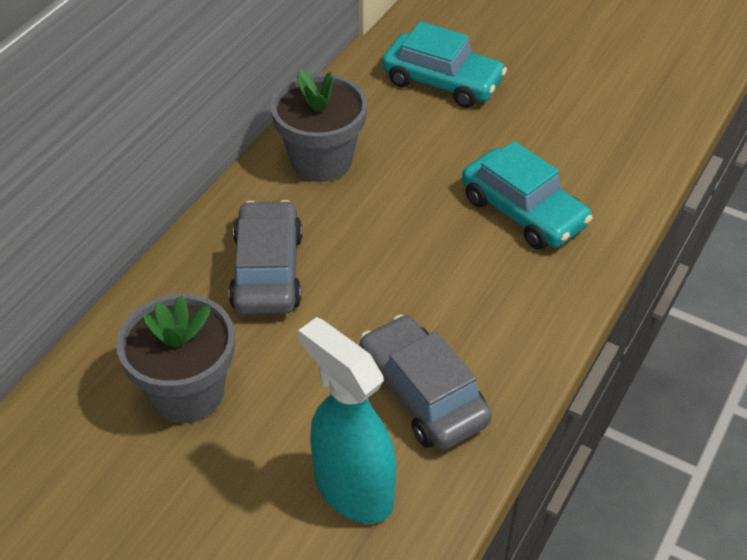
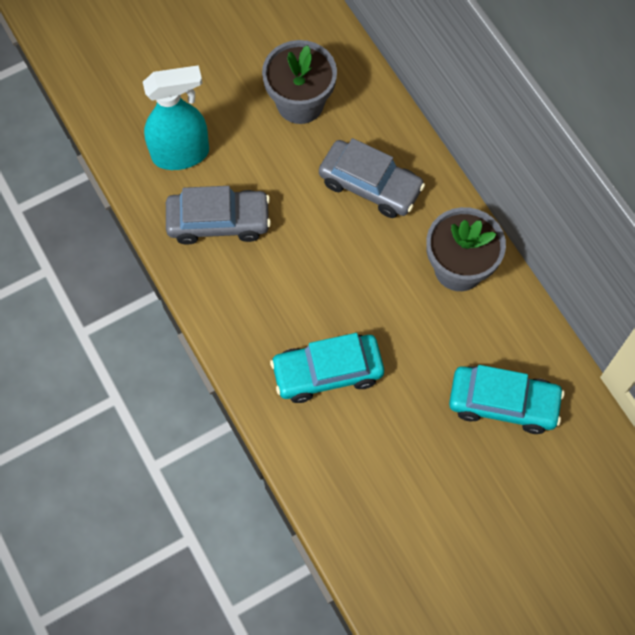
camera: 120 degrees right, 20 degrees up
(442, 82) = (503, 403): turquoise car -> turquoise car turned 135 degrees counterclockwise

